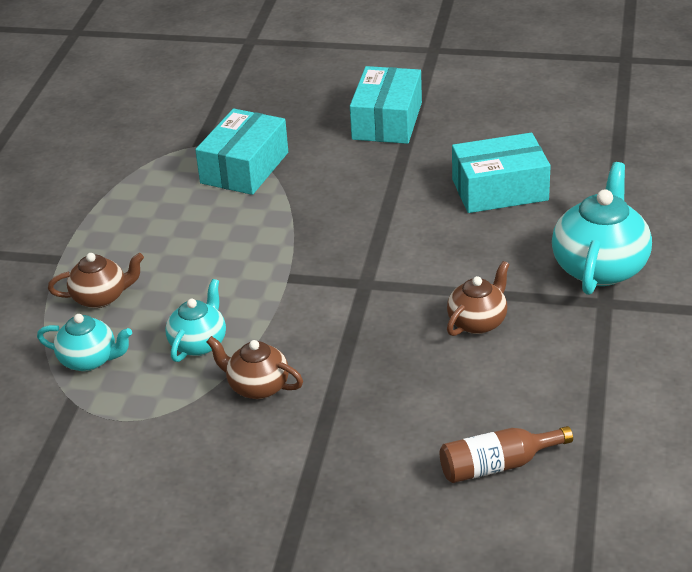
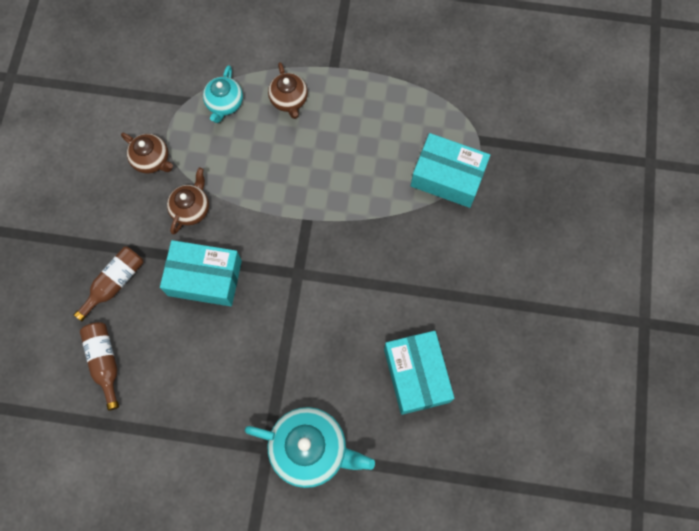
camera: 85 degrees right, 35 degrees up
(199, 343) = (237, 168): turquoise teapot -> none
(371, 463) = (115, 283): none -> brown bottle
(387, 121) = (519, 283): turquoise box -> turquoise box (204, 278)
(478, 322) = (249, 353): brown teapot -> brown teapot (152, 160)

